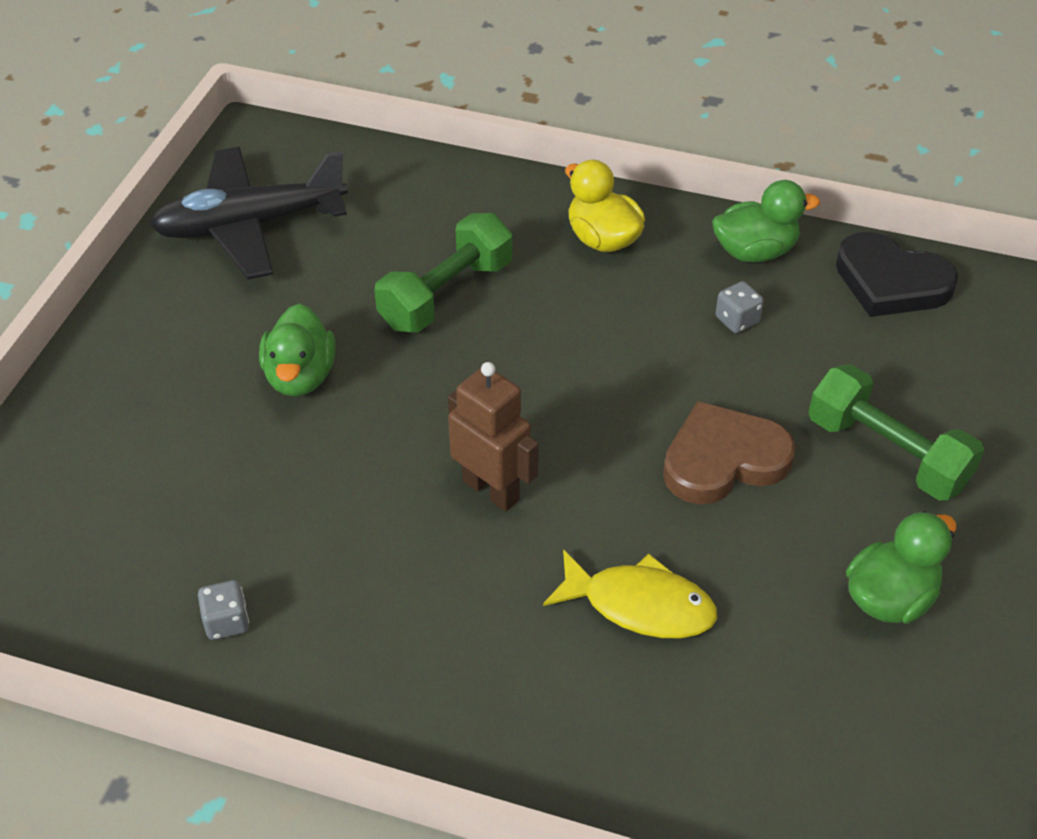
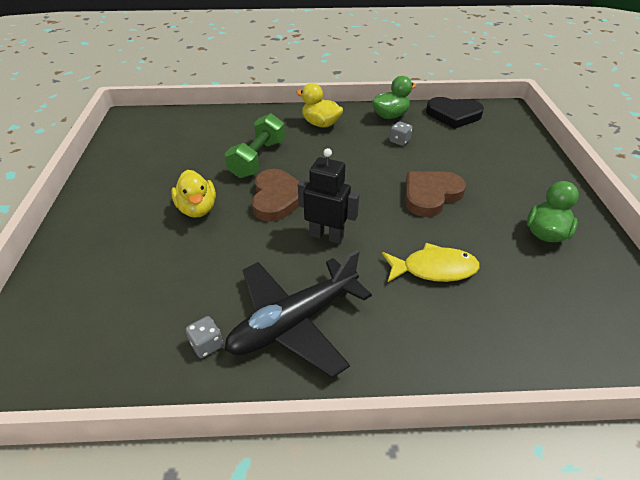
camera: 20 degrees left, 5 degrees down
(250, 225) = (141, 151): black plane -> black plane (294, 322)
(300, 376) = (197, 209): green duck -> yellow duck
(443, 390) = (277, 198): none -> brown heart
(491, 490) = (326, 236): brown robot -> black robot
(887, 453) = (499, 176): green dumbbell -> none

